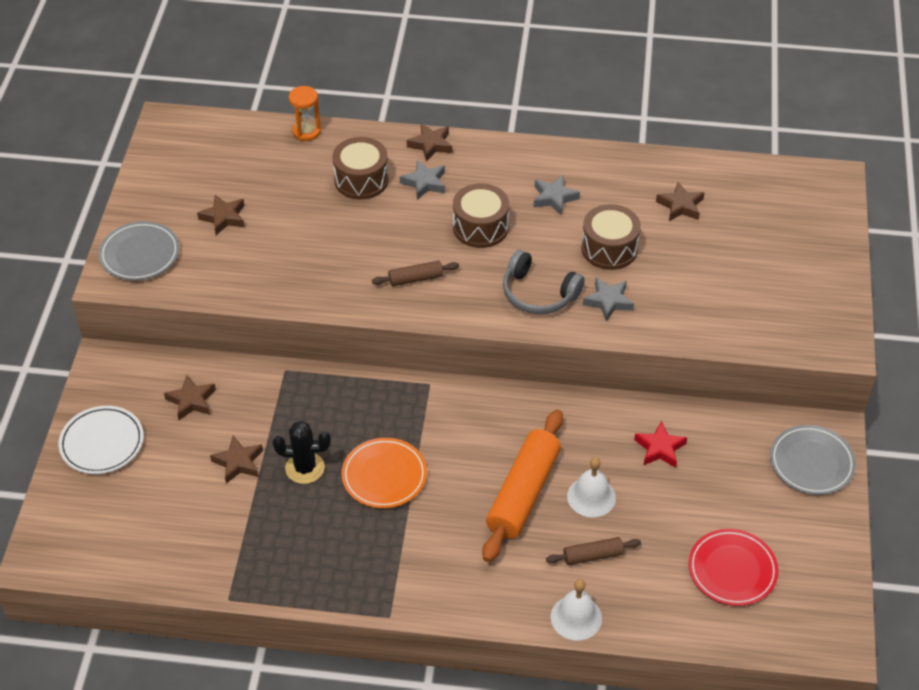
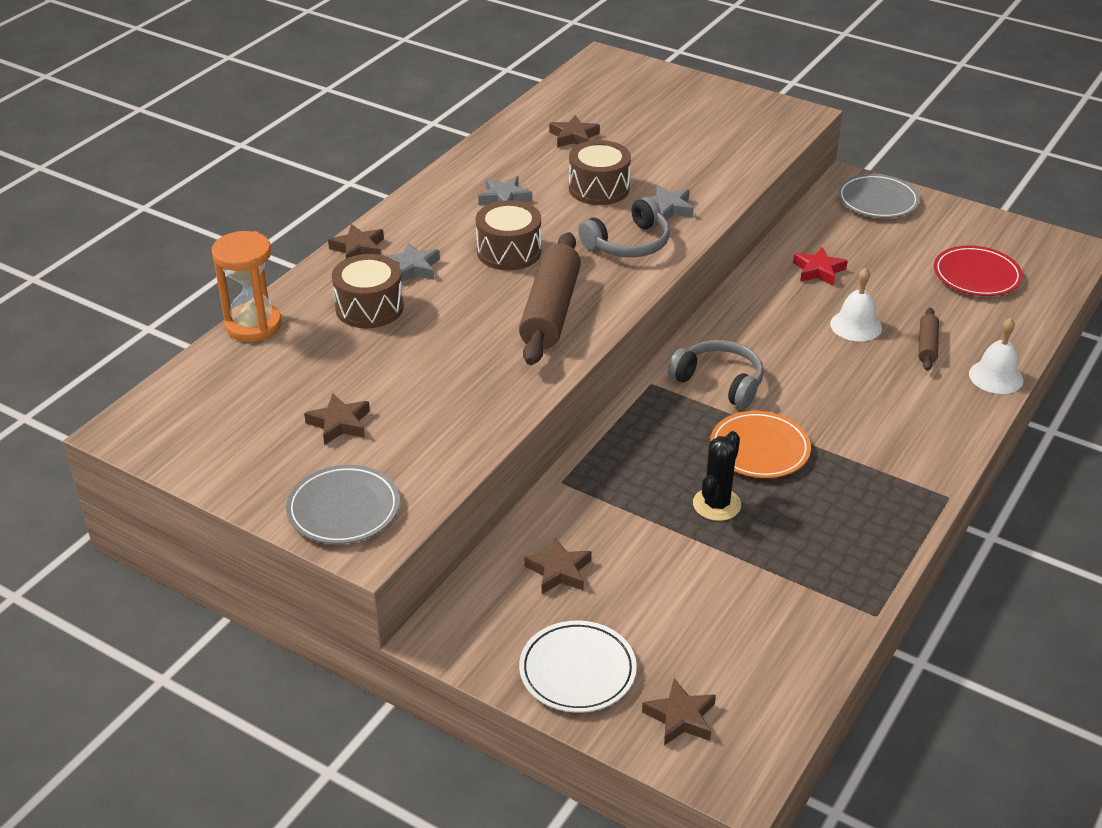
camera: 65 degrees left, 10 degrees down
(238, 462) = (679, 555): brown star -> brown star (680, 717)
(306, 131) = (253, 325): orange hourglass -> orange hourglass, size x1.50
(415, 278) = (550, 311): brown rolling pin -> brown rolling pin, size x2.05
(456, 426) = (719, 382): none -> grey headphones
(523, 493) = (830, 364): orange rolling pin -> none

